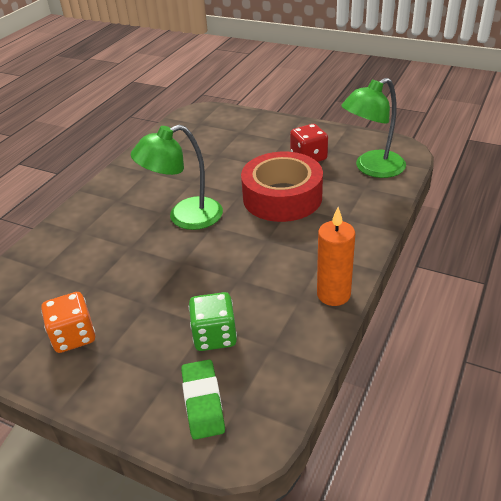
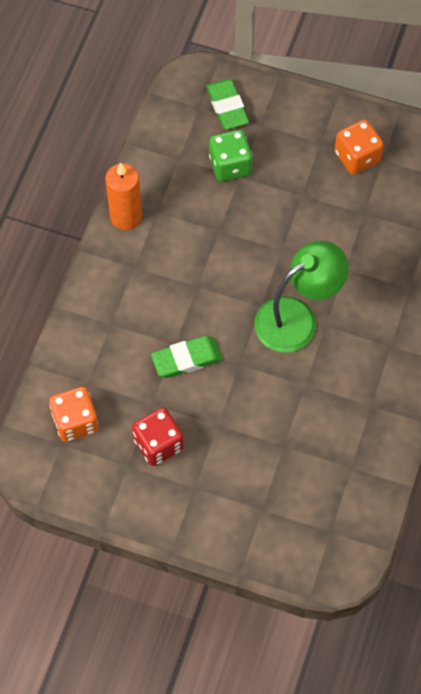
camera: 170 degrees right, 25 degrees up
(282, 197) = (187, 359): red tape -> green eraser
(372, 168) = (75, 422): green lamp -> orange dice

